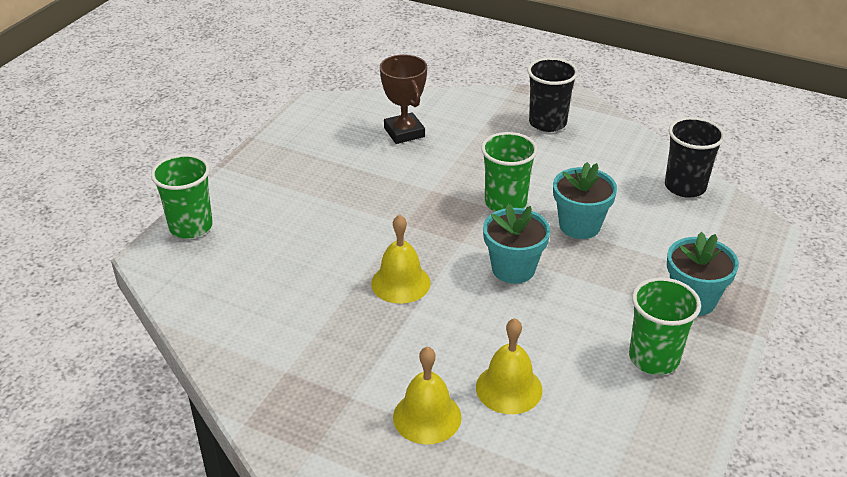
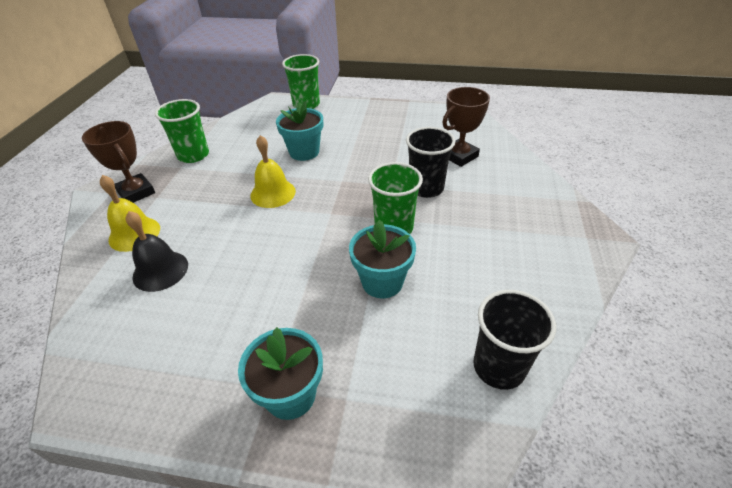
camera: 75 degrees right, 5 degrees up
(327, 420) = (136, 192): none -> brown trophy
(509, 388) = (160, 270): yellow bell -> black bell
(513, 269) = (304, 248): turquoise flower pot -> turquoise flower pot (304, 152)
(547, 123) = (540, 233): black cup -> black cup (426, 188)
(653, 358) = (197, 367): green cup -> green cup (193, 155)

